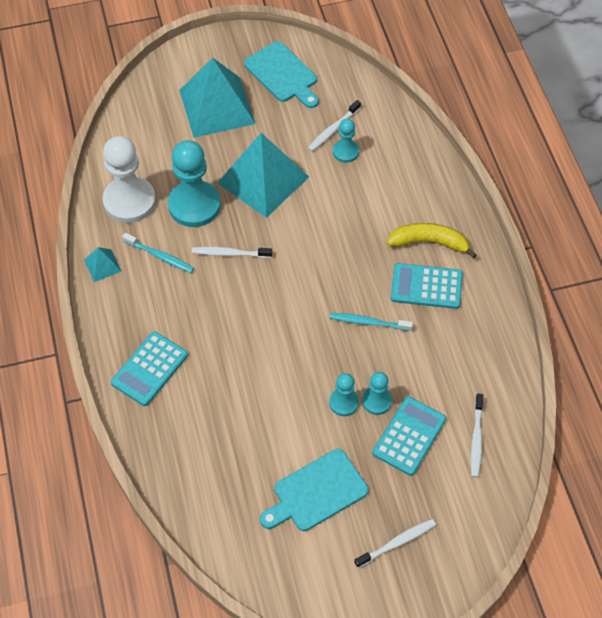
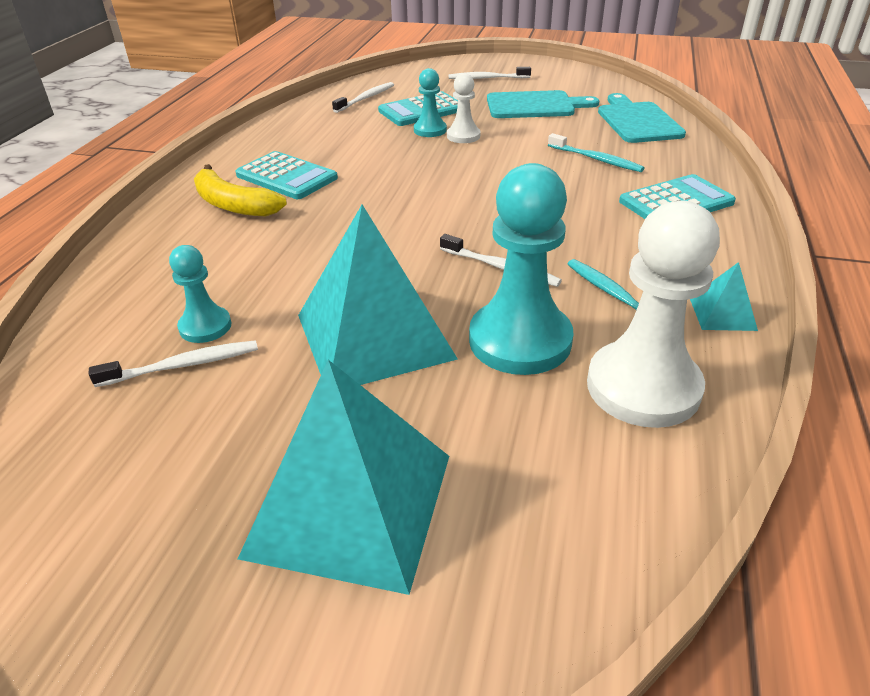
camera: 150 degrees left, 20 degrees down
(283, 74) = (142, 516): turquoise cutting board -> turquoise cutting board (637, 121)
(343, 402) = (463, 136): turquoise pawn -> white pawn
(368, 322) = (381, 171): turquoise toothbrush -> turquoise toothbrush (596, 159)

